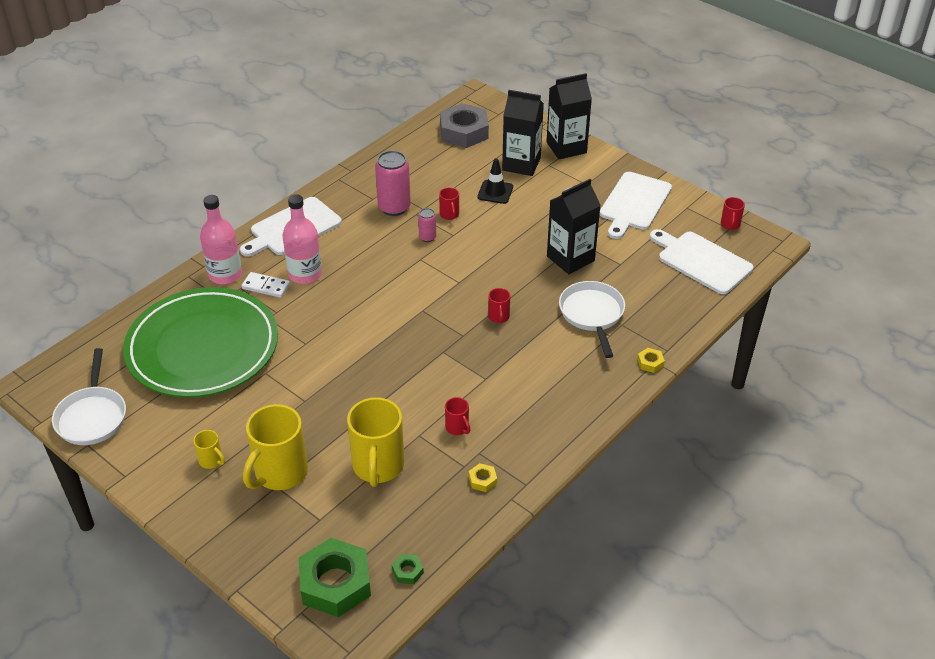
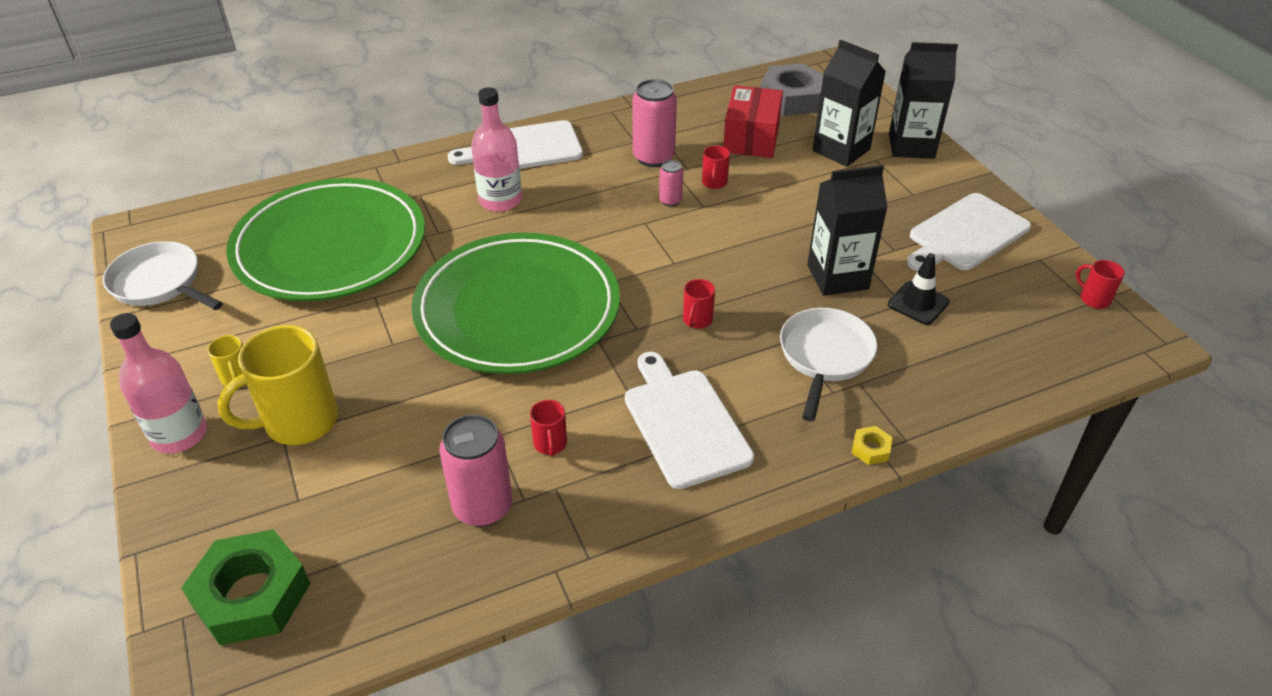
camera: 25 degrees right, 0 degrees up
(92, 416) = (160, 283): white pan -> white pan turned 105 degrees clockwise
(225, 274) = (414, 176): pink bottle -> pink bottle (179, 434)
(266, 287) = (447, 201): white domino -> none
(374, 348) = (517, 309): none -> green plate
(378, 466) = (417, 457): yellow mug -> none
(407, 571) = (350, 618): green nut -> none
(442, 480) = (483, 507): none -> pink can
(454, 172) = (751, 138): none -> red box
(482, 480) = (535, 528): yellow nut -> none
(495, 192) = (788, 172): black traffic cone -> black traffic cone (918, 303)
(701, 261) = (1025, 334): white cutting board -> white cutting board (684, 423)
(730, 225) = (1093, 299): red mug -> red mug turned 105 degrees clockwise

